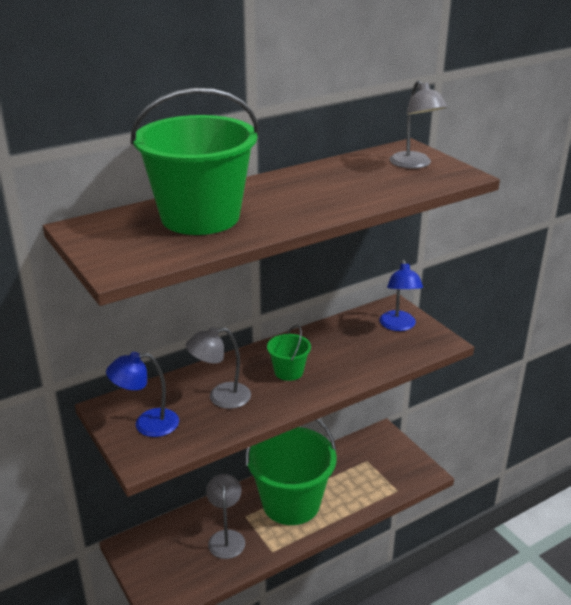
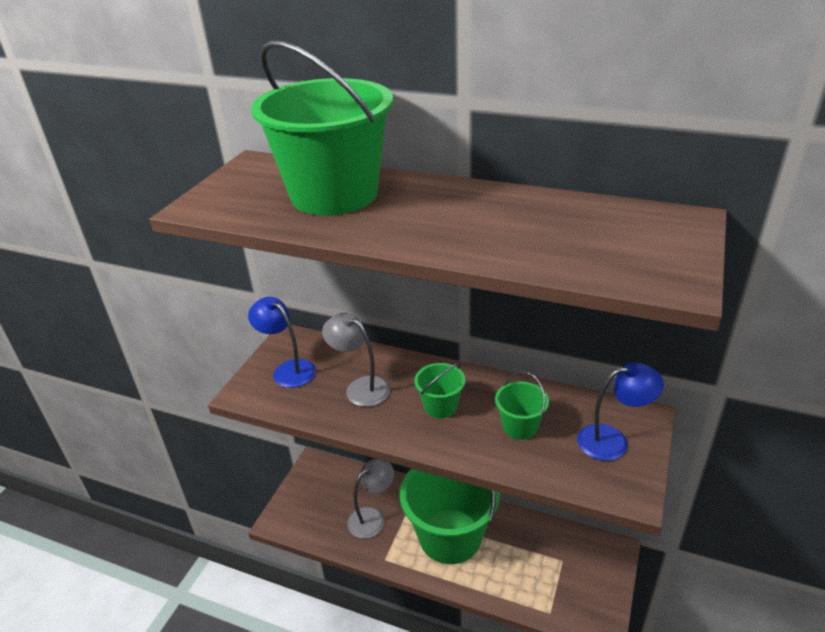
camera: 55 degrees right, 5 degrees up
(347, 351) = (520, 426): none -> green bucket
(398, 326) = (612, 440): blue lamp -> blue lamp turned 150 degrees counterclockwise
(414, 164) = (647, 242): grey lamp -> none

